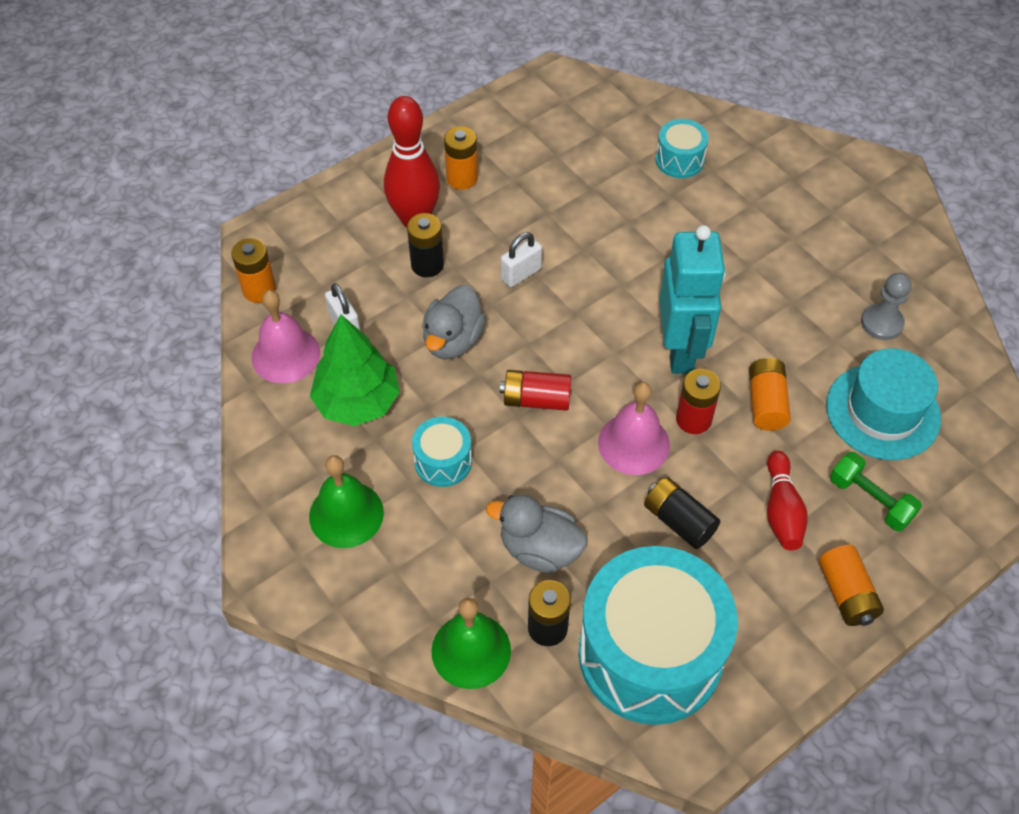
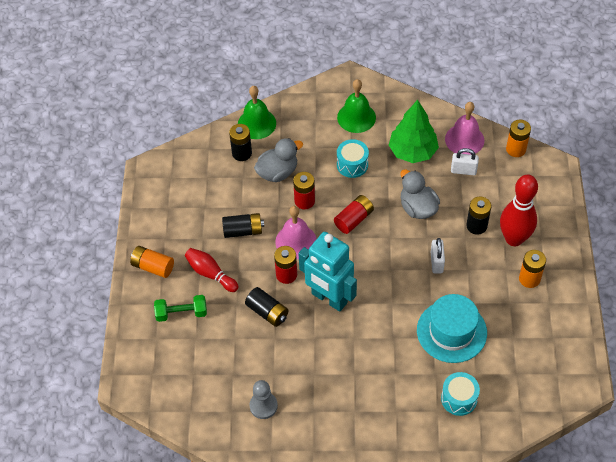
camera: 130 degrees right, 0 degrees up
(559, 479) = (304, 201): none -> red battery
(650, 654) = (198, 179): turquoise drum -> none
(766, 403) = (267, 312): orange battery -> black battery
(882, 411) = (217, 359): turquoise hat -> turquoise hat (451, 331)

